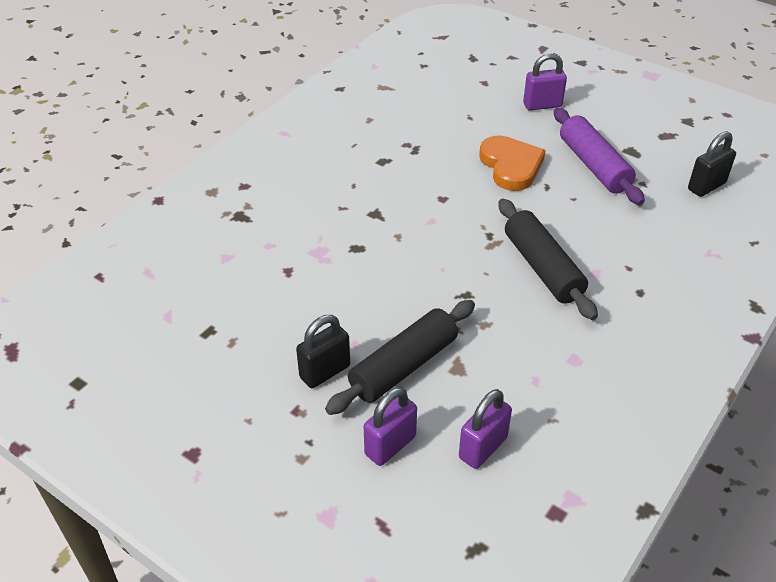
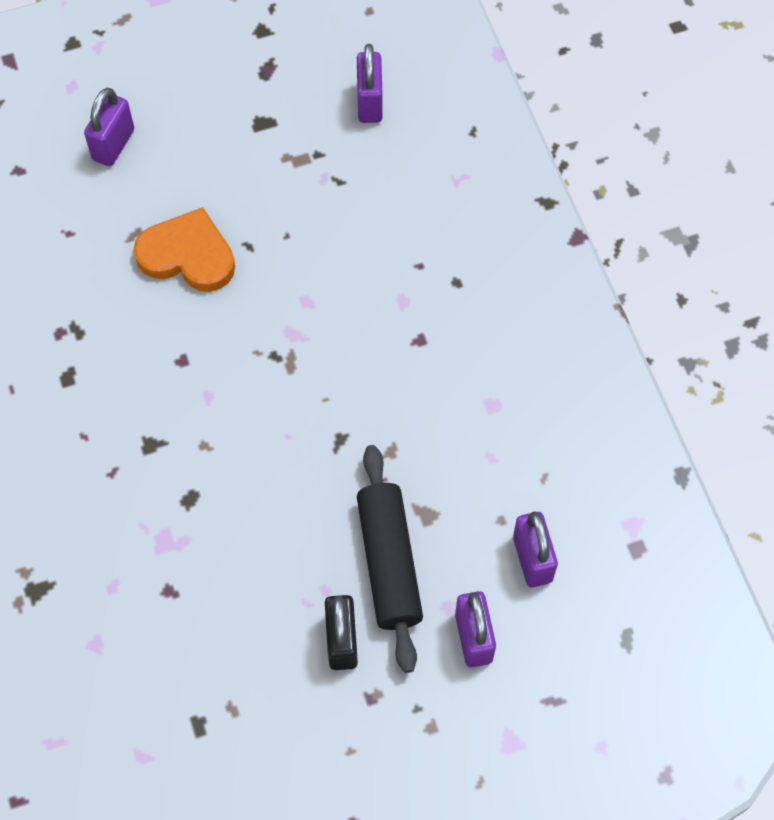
camera: 55 degrees left, 20 degrees up
(542, 268) = (359, 342): black rolling pin -> none
(593, 165) = (254, 176): purple rolling pin -> none
(706, 186) = (369, 102): black padlock -> purple padlock

